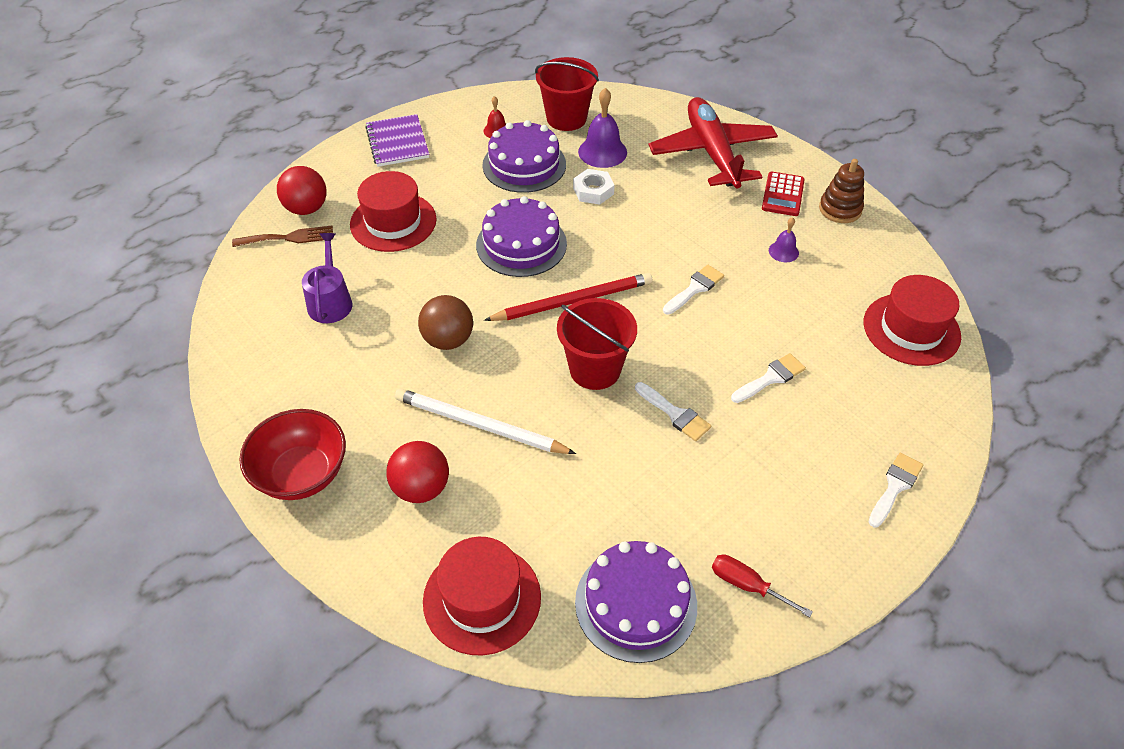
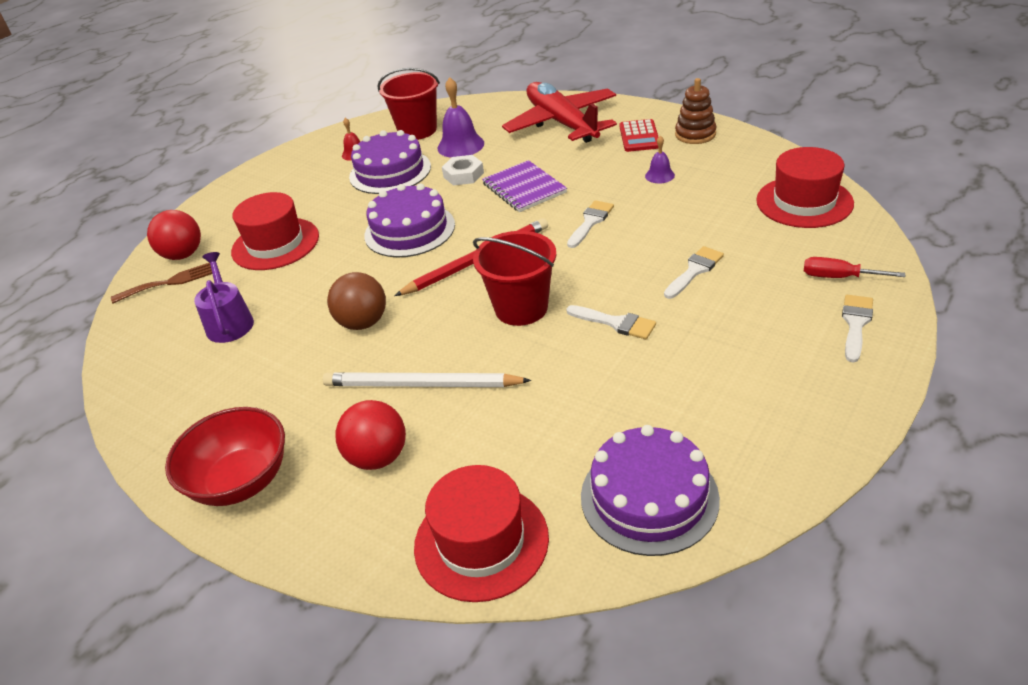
camera: 10 degrees left, 10 degrees down
(398, 142) = (261, 184): purple notebook -> purple notebook (524, 188)
(747, 585) = (756, 447): red screwdriver -> red screwdriver (838, 277)

